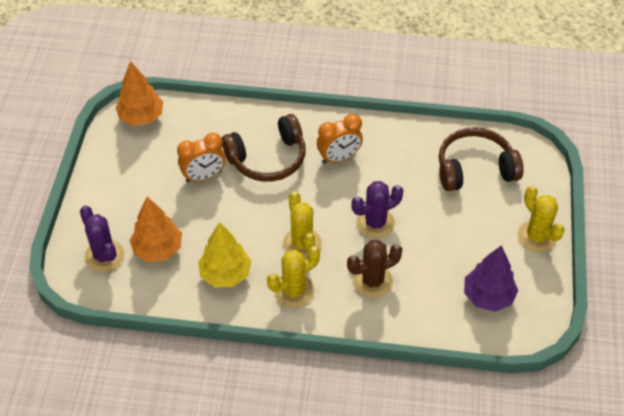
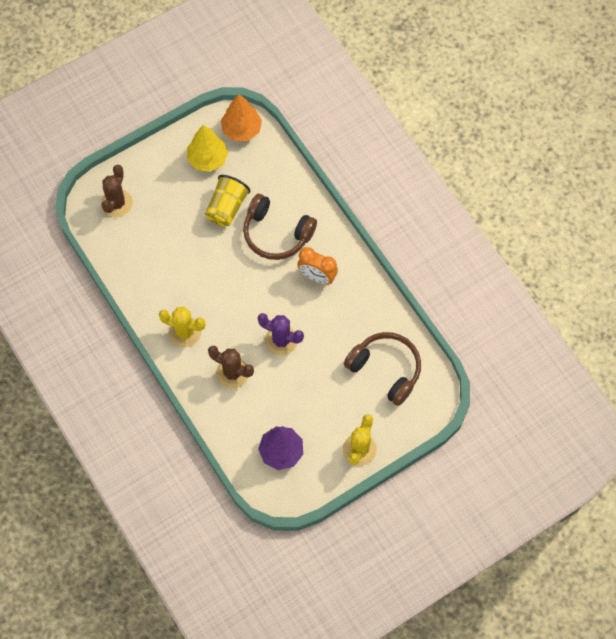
camera: 50 degrees right, 15 degrees up
(104, 256) = (116, 203): purple cactus -> brown cactus
(158, 249) = (147, 229): orange tree -> none
(204, 176) = (227, 207): orange clock -> yellow cup
(225, 274) = (163, 282): yellow tree -> yellow tree (208, 159)
(302, 244) = (225, 309): yellow cactus -> none

